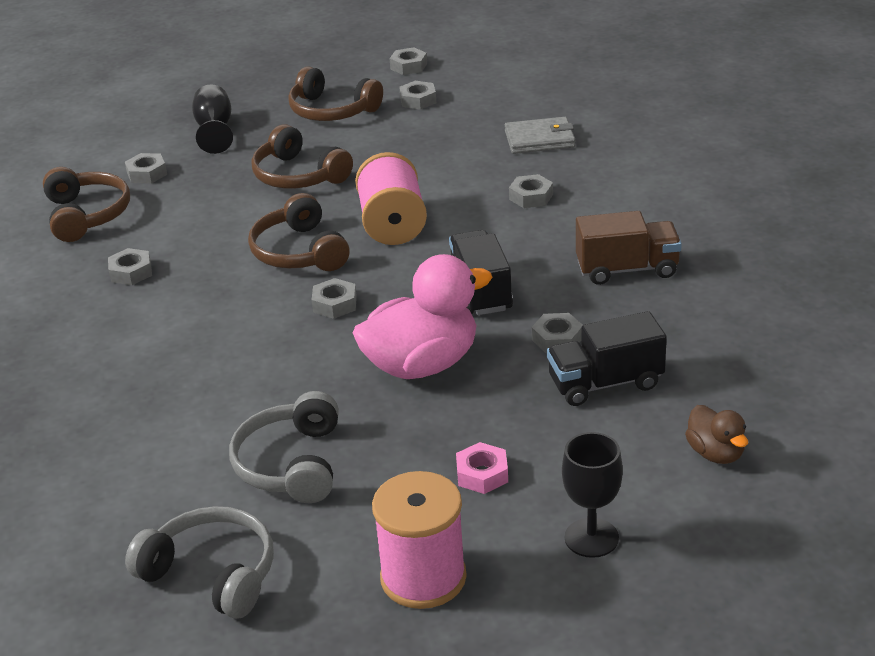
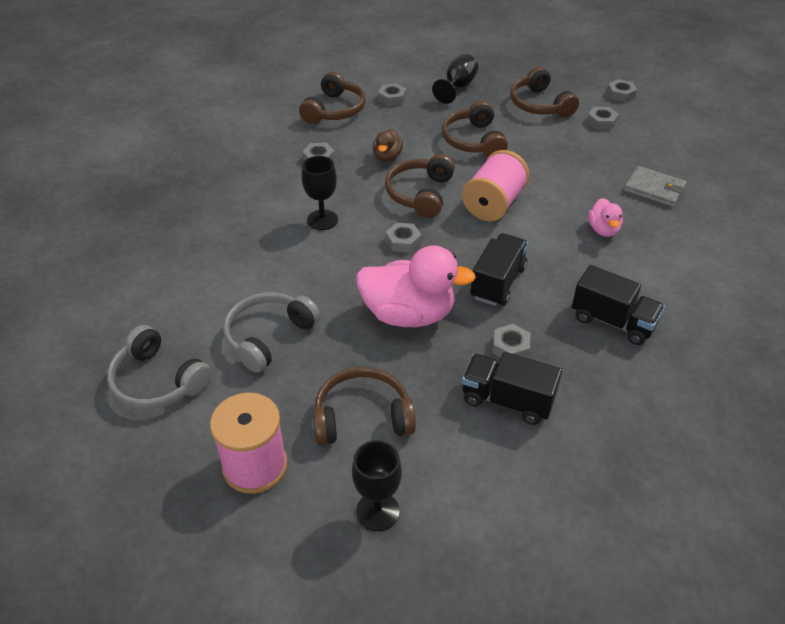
camera: 35 degrees right, 10 degrees up
(212, 573) = (157, 381): grey headphones -> grey headphones turned 150 degrees clockwise
(213, 328) = (322, 220): none -> black goblet
(482, 474) = (362, 416): pink nut -> brown headphones
(531, 197) = (603, 230): grey nut -> pink duck
(627, 269) = (613, 321): brown truck -> black truck
(715, 453) = (525, 505): brown duck -> brown duck (387, 157)

